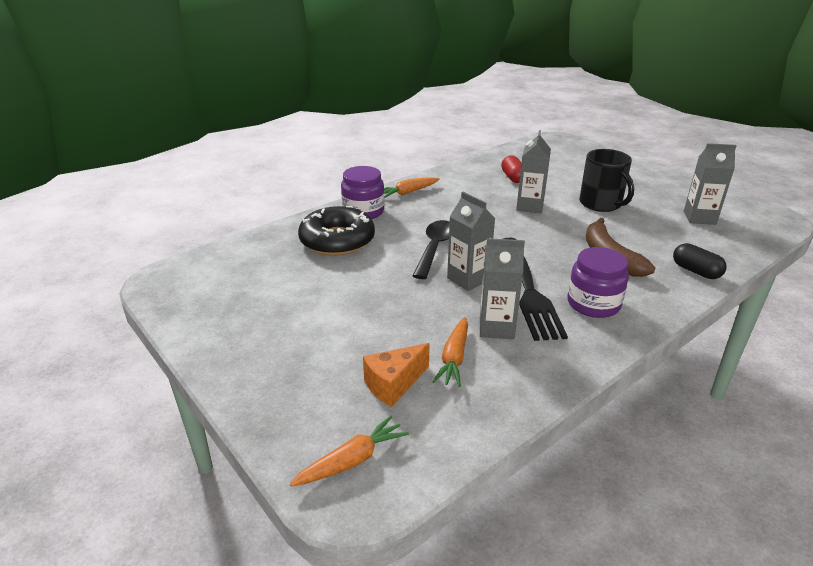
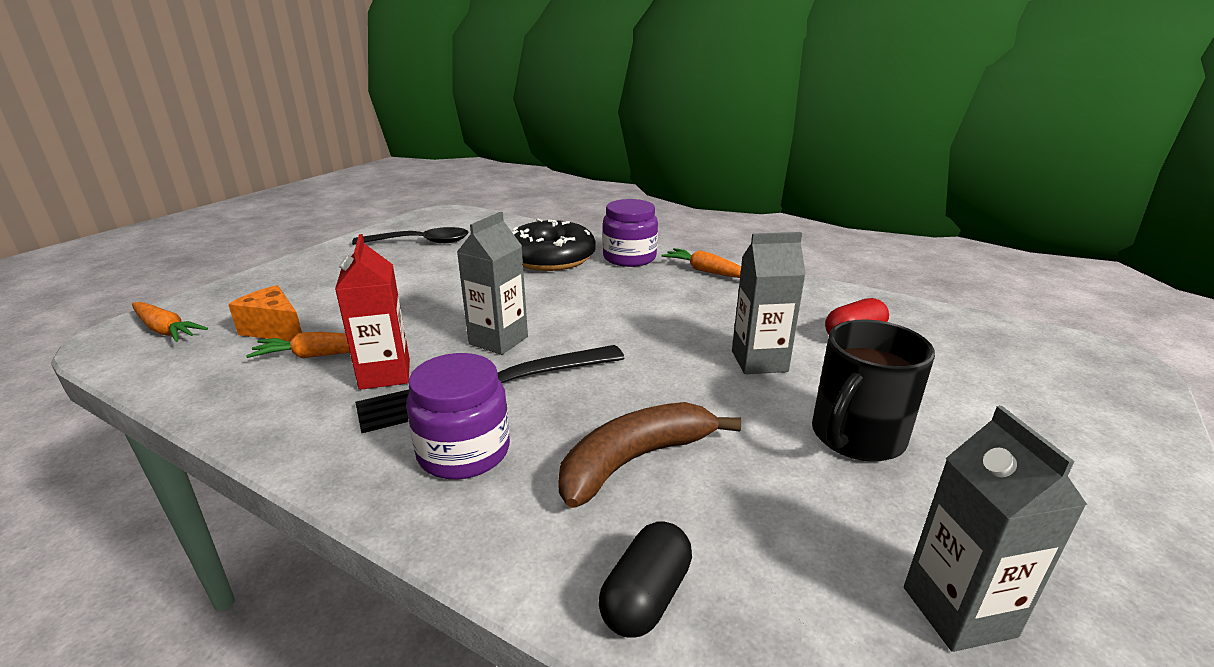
camera: 70 degrees right, 5 degrees down
(435, 248) = (567, 309): black spoon -> black spoon (420, 242)
(496, 328) = (385, 374): grey carton -> red carton

